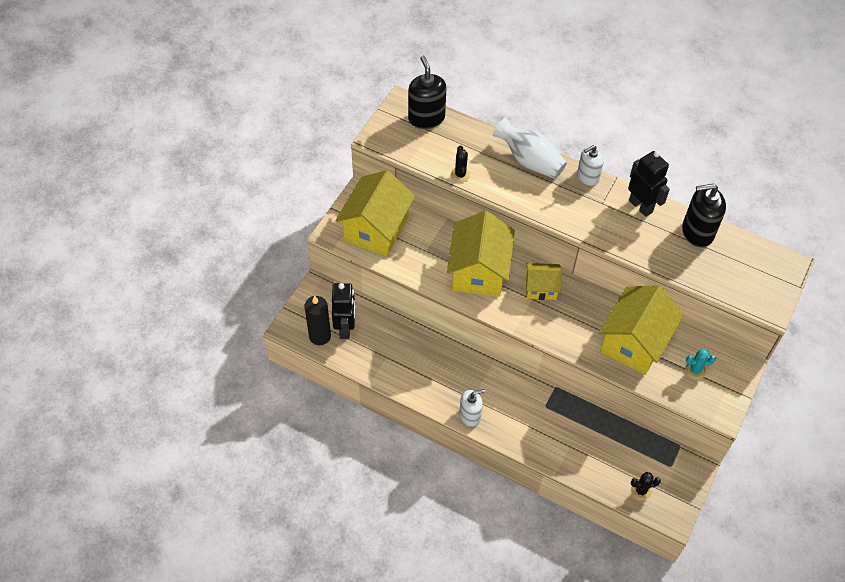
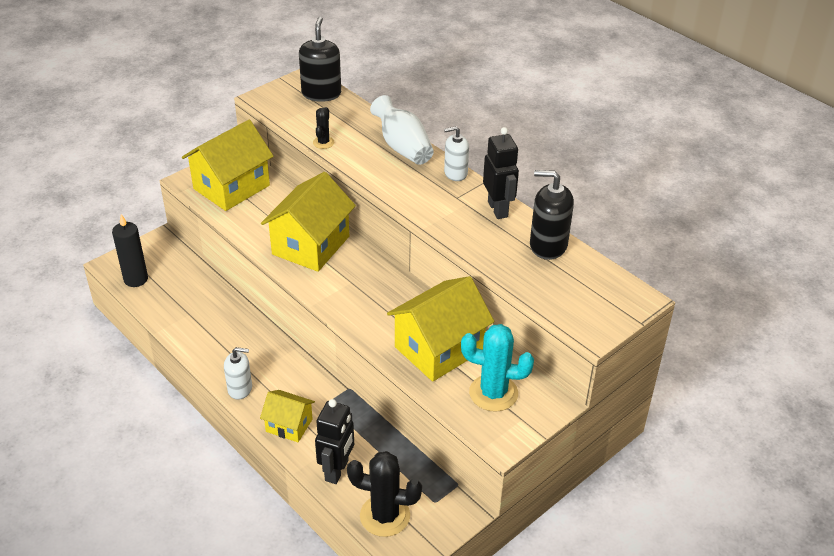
camera: 20 degrees right, 15 degrees down
(345, 328) = (165, 279): black robot -> black robot (337, 471)
(541, 288) = (367, 275): yellow house -> yellow house (289, 425)
(641, 491) = (385, 516): black cactus -> black cactus, size x1.93
(695, 370) = (493, 393): turquoise cactus -> turquoise cactus, size x1.93

